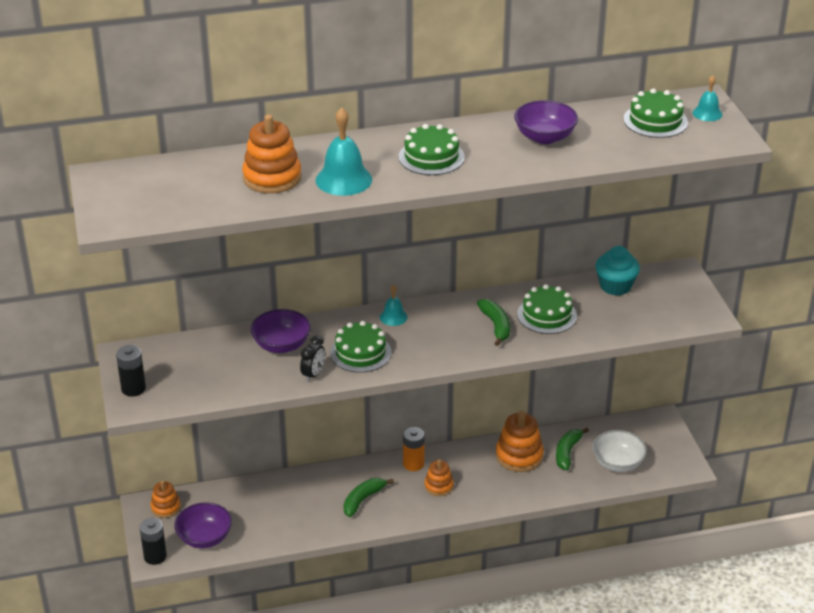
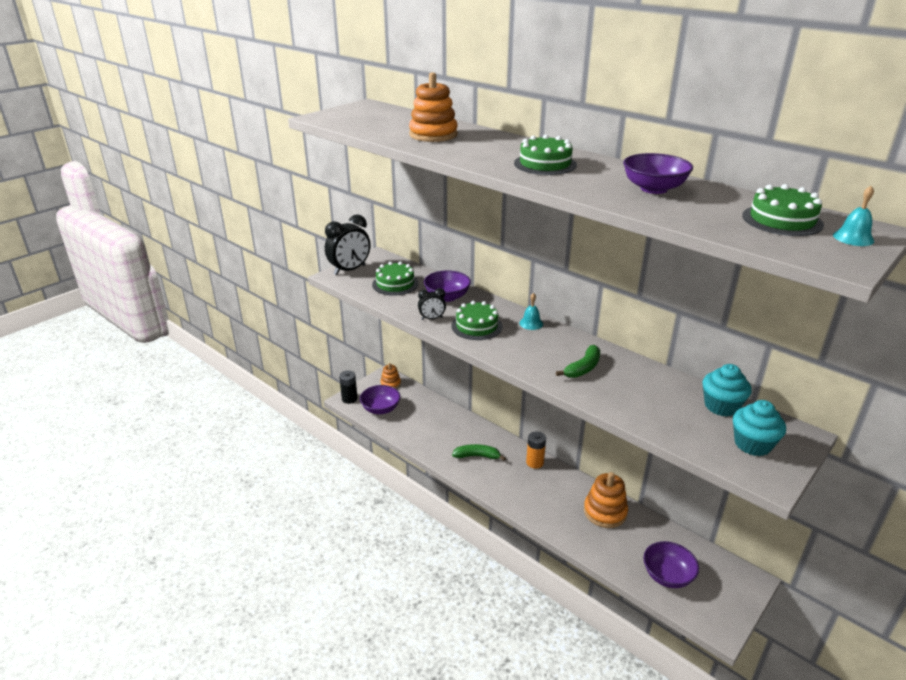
camera: 55 degrees right, 5 degrees down
(133, 388) = (349, 270): black battery -> black clock
(343, 179) = (465, 150): turquoise bell -> none
(439, 486) = (528, 485): orange stacking toy -> none
(547, 315) = (631, 386): green cake -> green cake (395, 284)
(567, 453) = (641, 538): green banana -> none
(617, 463) = (667, 575): white bowl -> purple bowl
(669, 300) = (752, 444): none -> turquoise cupcake

